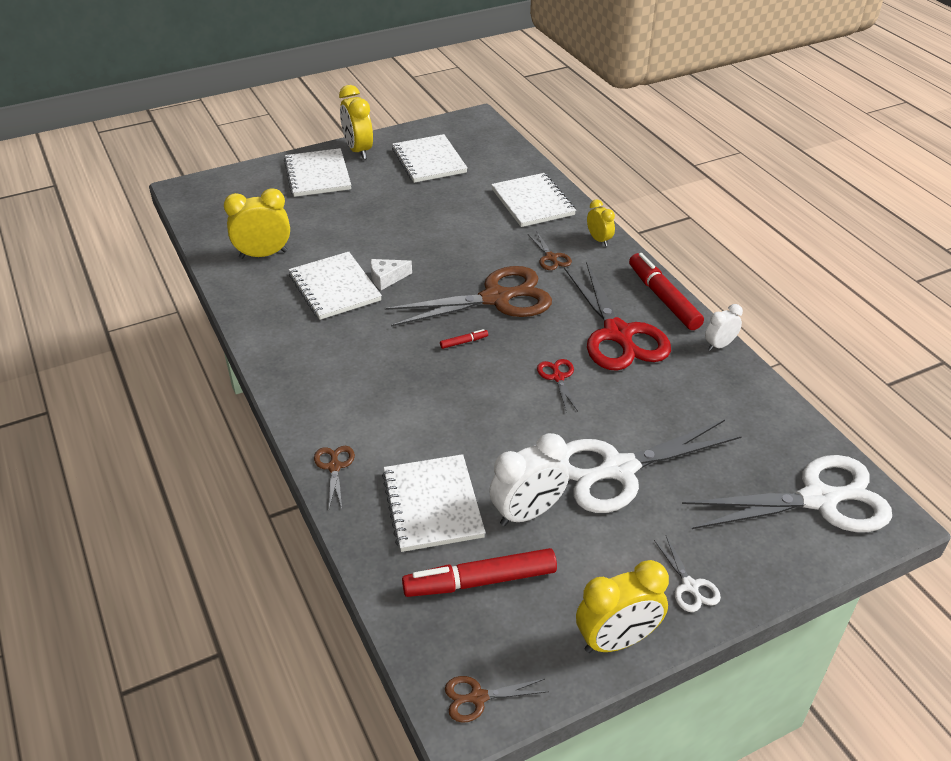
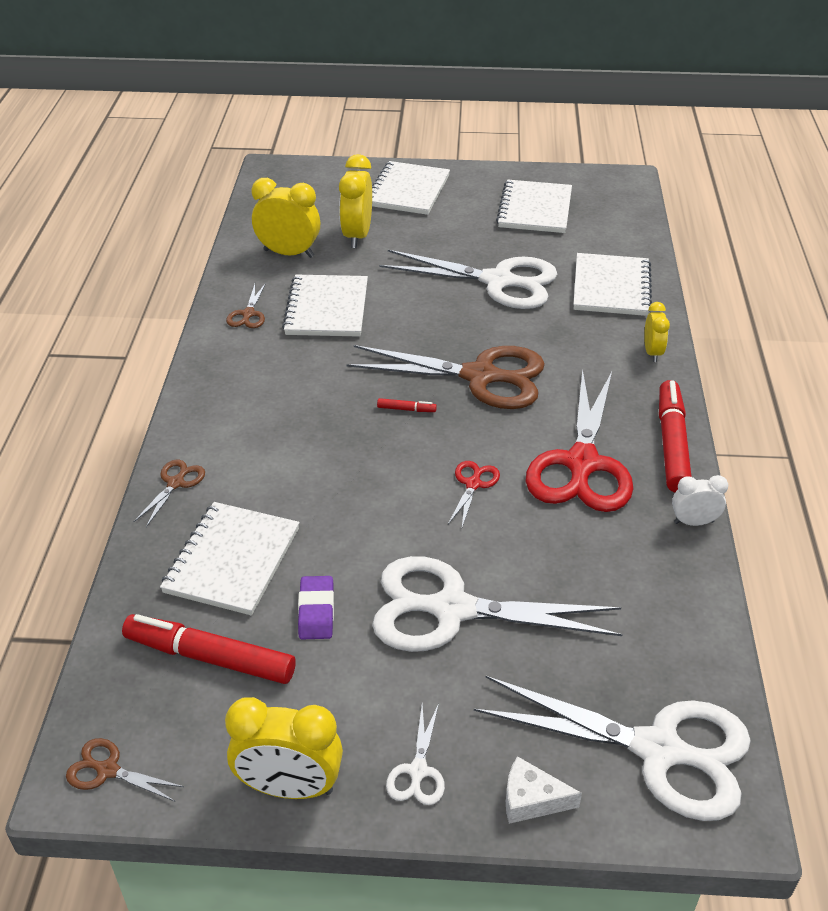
camera: 30 degrees right, 0 degrees up
(358, 150) = (470, 178): yellow clock -> yellow clock (357, 236)
(387, 278) = (386, 316): white cheese -> white cheese (531, 800)
(448, 224) = (498, 281): none -> white scissors
(527, 513) = (316, 611): white clock -> purple eraser
(551, 257) = (579, 353): brown scissors -> brown scissors (248, 314)

